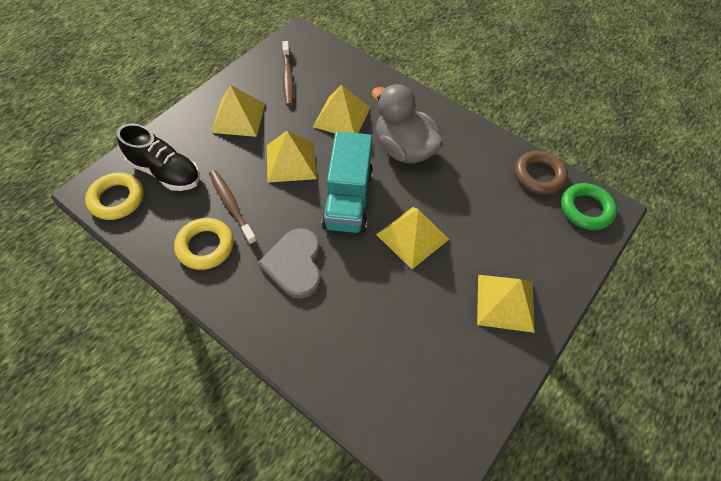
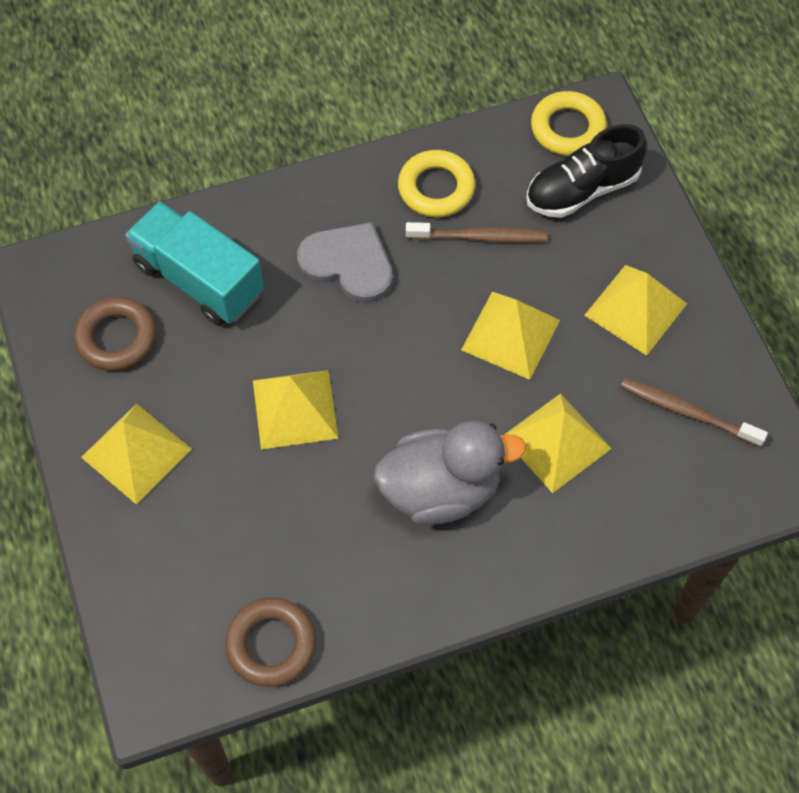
camera: 125 degrees right, 5 degrees up
(348, 200) = (401, 368): turquoise truck -> turquoise truck (199, 279)
(445, 370) = (117, 338): none -> brown ring
(586, 209) = (175, 663): green ring -> none

